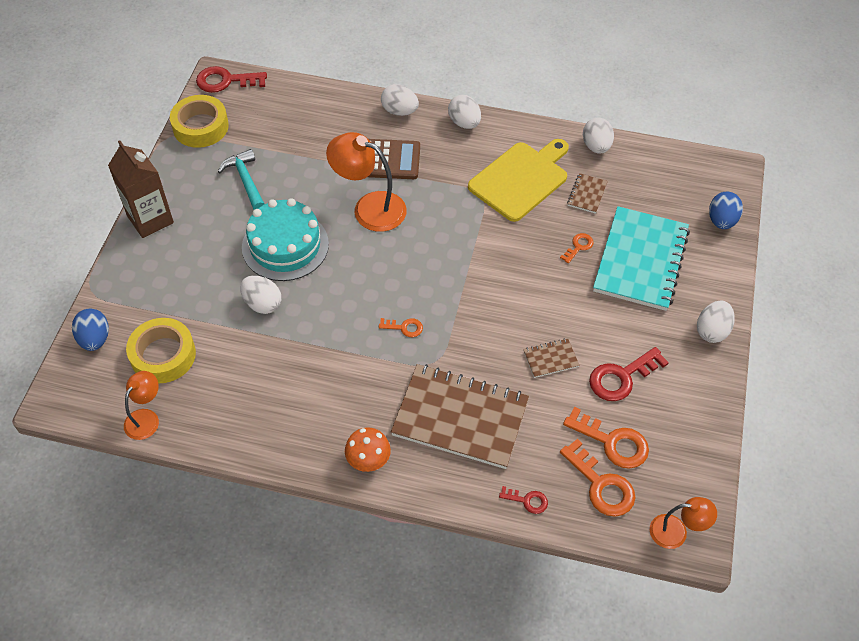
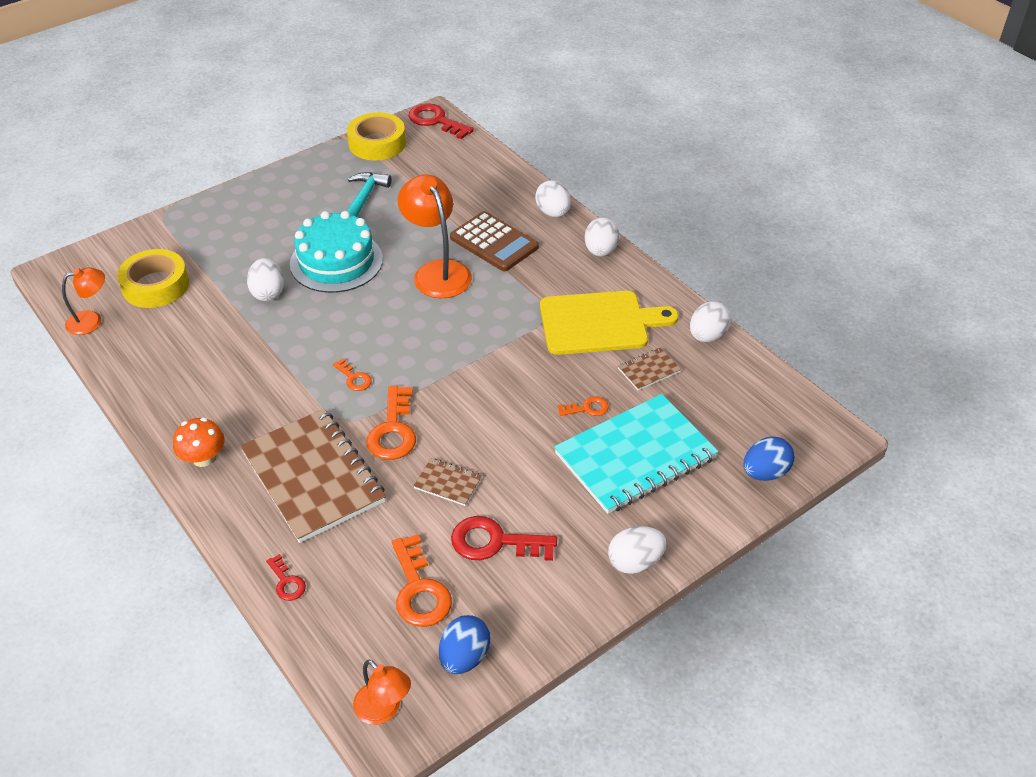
camera: 40 degrees right, 10 degrees down
(95, 339) = (126, 246): blue egg -> blue egg (464, 657)
(150, 219) = (262, 188): brown carton -> none
(601, 484) = (365, 617): orange key -> orange key (393, 430)

